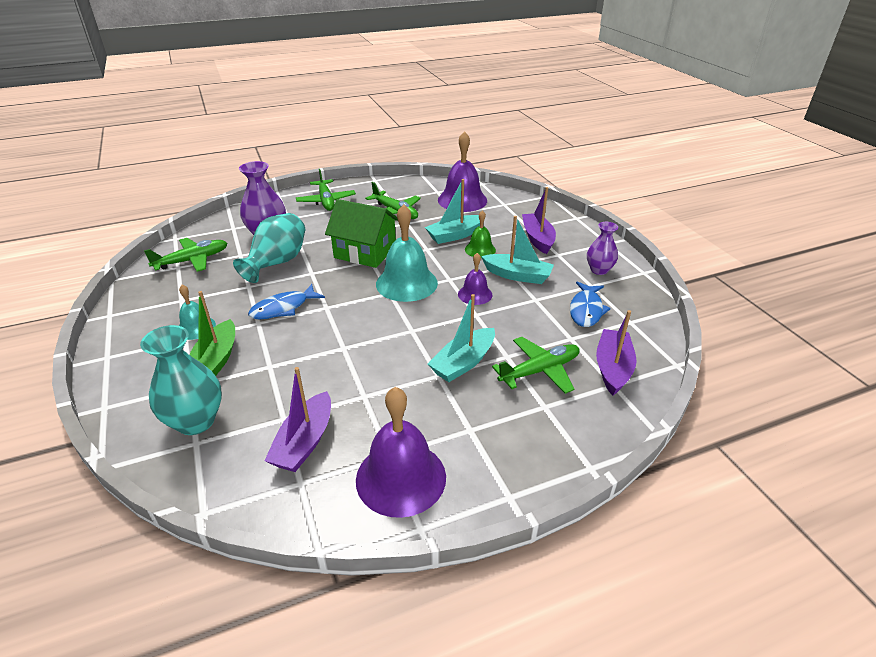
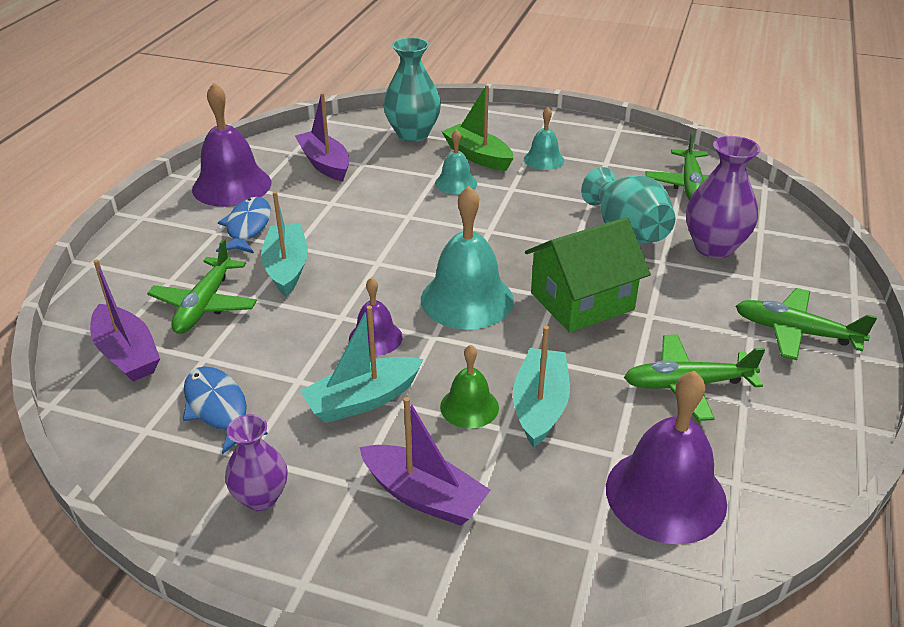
camera: 130 degrees right, 0 degrees up
(272, 350) = (456, 183): none -> turquoise bell
(283, 308) = (519, 207): blue fish -> blue fish (247, 227)

